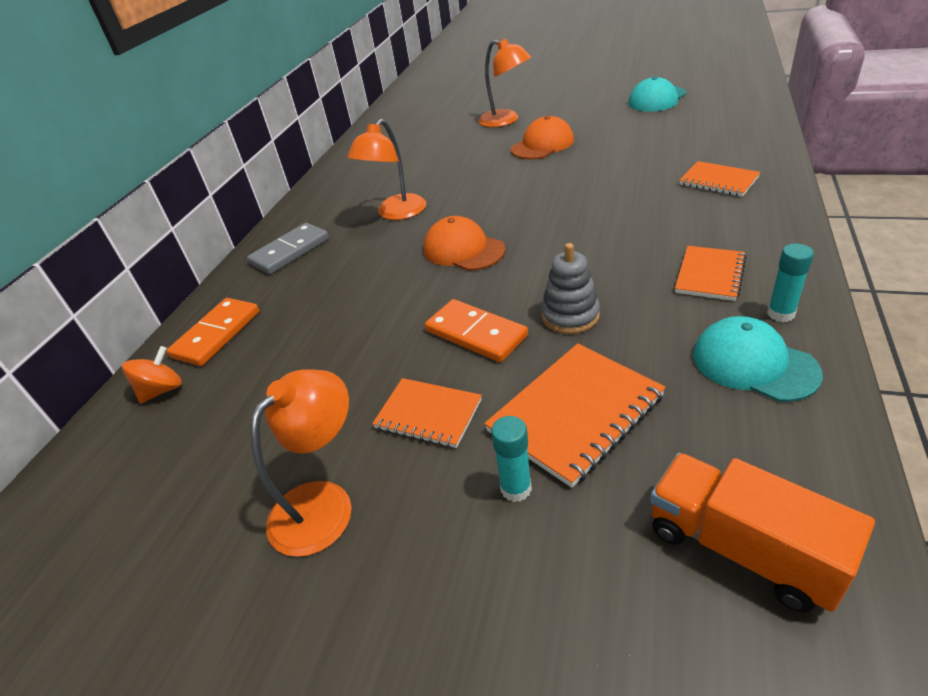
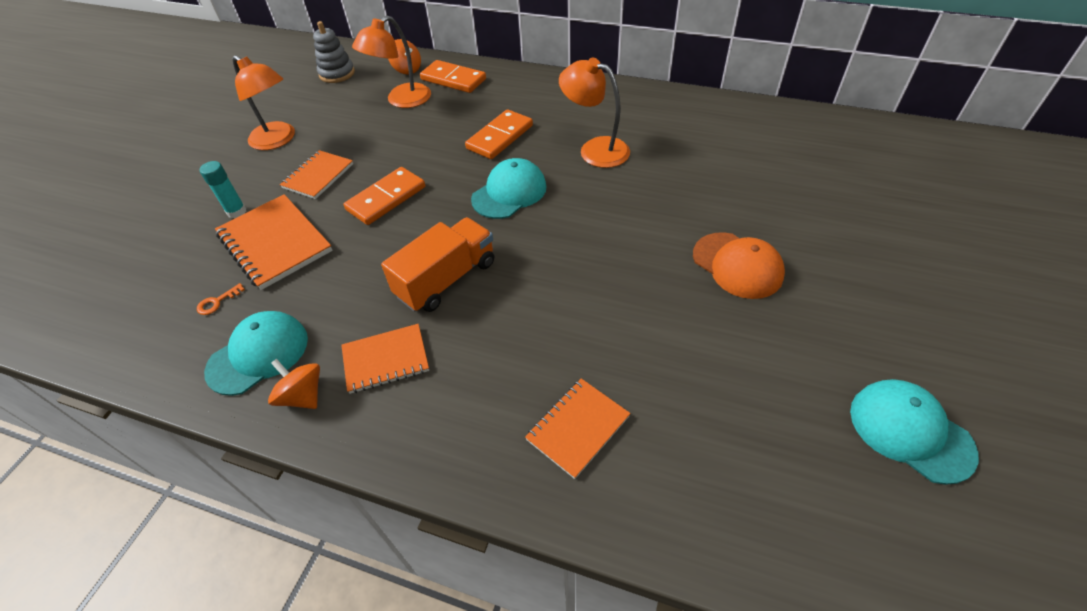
camera: 90 degrees right, 10 degrees up
(290, 251) = (550, 96): grey domino -> none
(364, 272) = (500, 137): none -> orange domino
(463, 250) = (509, 193): orange cap -> turquoise cap
(505, 121) = (829, 235): orange lamp -> orange lamp (401, 100)
(570, 316) = (379, 252): grey stacking toy -> grey stacking toy (337, 73)
(698, 435) = (217, 302): none -> orange key
(710, 275) = (386, 360): orange notebook -> orange notebook turned 45 degrees counterclockwise
(742, 548) = (132, 300): orange truck -> orange truck (446, 279)
(781, 314) = (303, 396): turquoise glue stick -> orange spinning top

